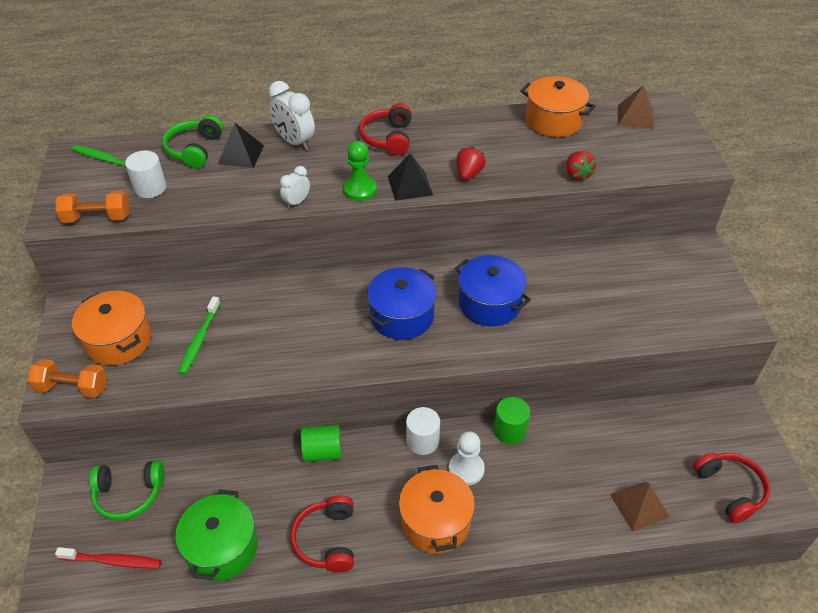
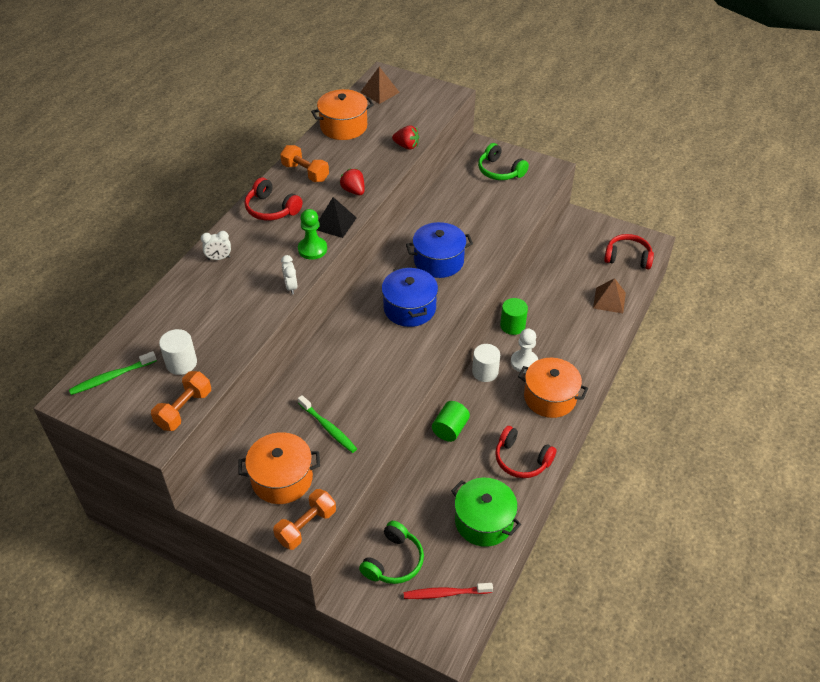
camera: 55 degrees left, 0 degrees up
(113, 561) = (445, 593): red toothbrush -> red toothbrush turned 135 degrees counterclockwise
(194, 149) = (161, 318): green headphones -> green headphones (500, 171)
(241, 154) = (199, 294): black pyramid -> none
(294, 142) = (219, 258): white clock -> white clock, size x0.58
(459, 132) = (305, 172): none -> orange dumbbell

